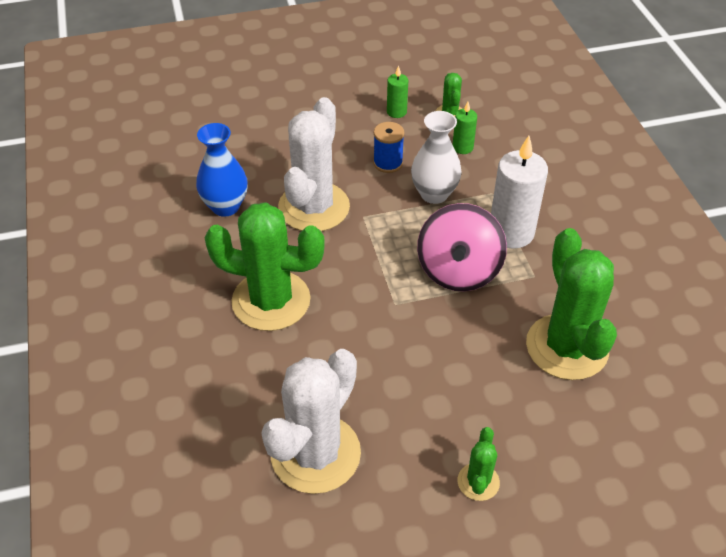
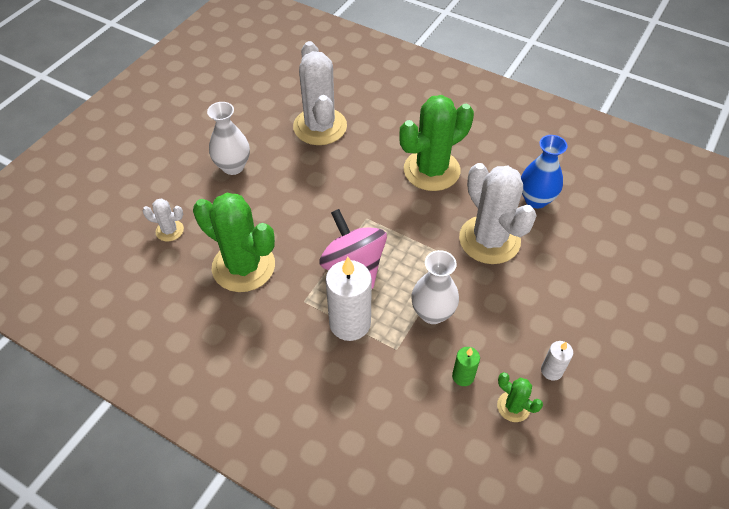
camera: 135 degrees right, 5 degrees up
(388, 163) = (493, 313): blue spool -> none
(396, 112) = (551, 370): green candle -> white candle
(478, 482) = (233, 166): green cactus -> white vase
(622, 450) = (169, 230): none -> white cactus

